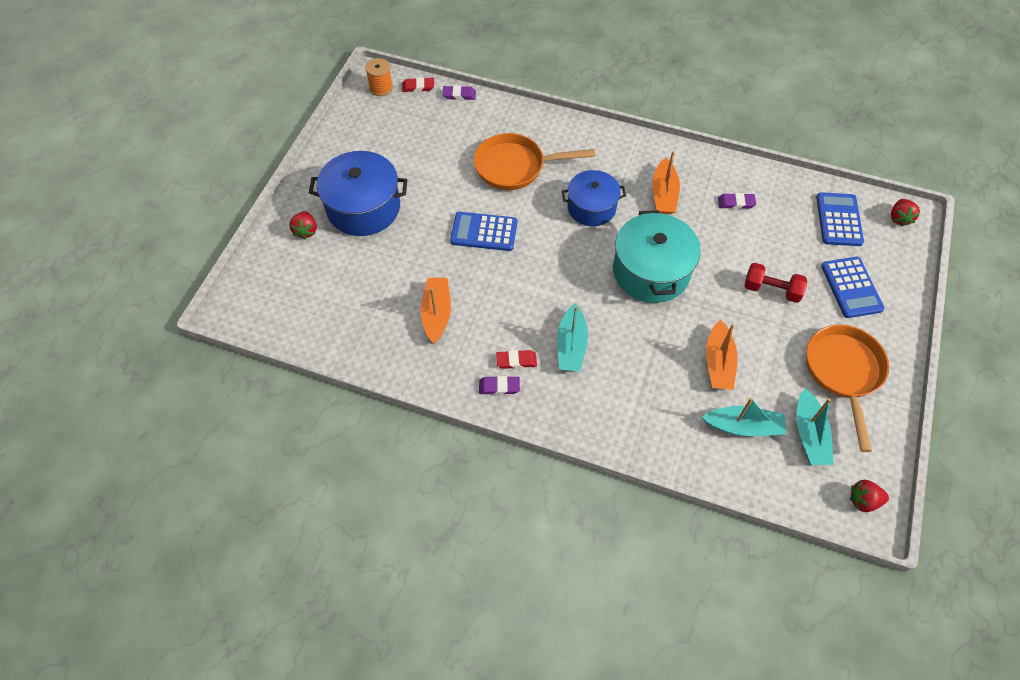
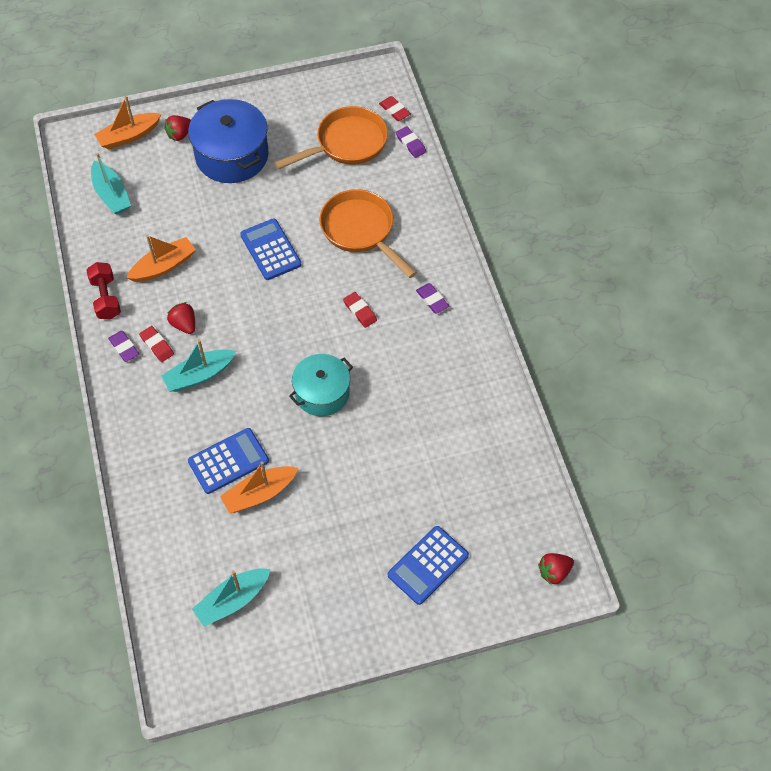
camera: 55 degrees right, 0 degrees up
(381, 88) = (371, 87): orange spool -> none
(591, 207) = (360, 311): blue pot -> red eraser
(651, 271) = (322, 393): turquoise pot -> turquoise pot, size x0.66
(664, 194) = (421, 358): orange boat -> orange boat (129, 136)
(736, 203) = (458, 421): purple eraser -> purple eraser (432, 300)
(743, 426) = (206, 544): turquoise boat -> turquoise boat (111, 194)
(771, 290) = (374, 498): red dumbbell -> red dumbbell (106, 298)
(838, 220) = (507, 518): blue calculator -> blue calculator (228, 461)
(843, 373) = (320, 600): orange pan -> orange pan (346, 144)
(863, 500) = (192, 673): red strawberry -> red strawberry (184, 324)

